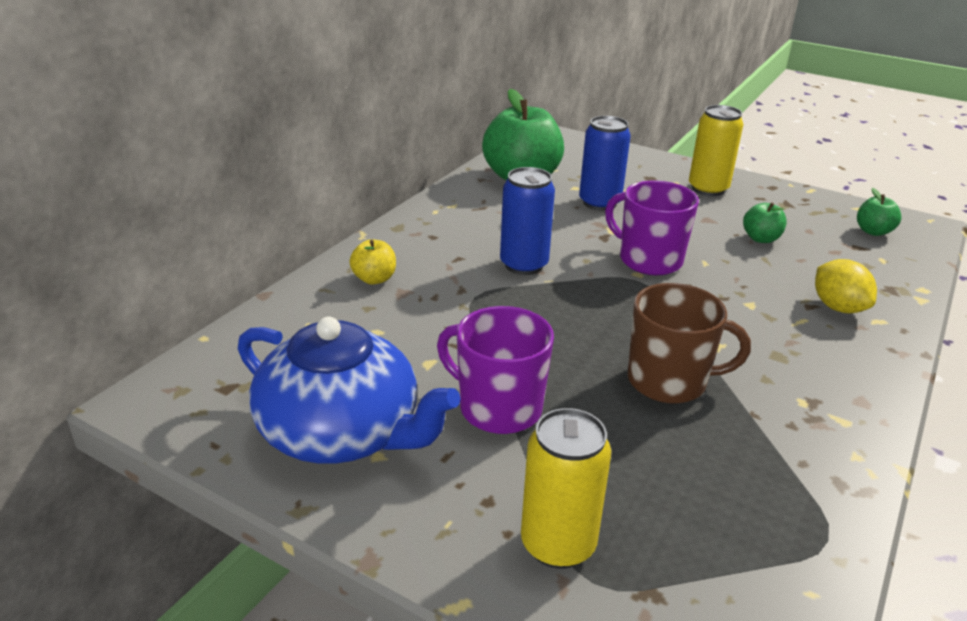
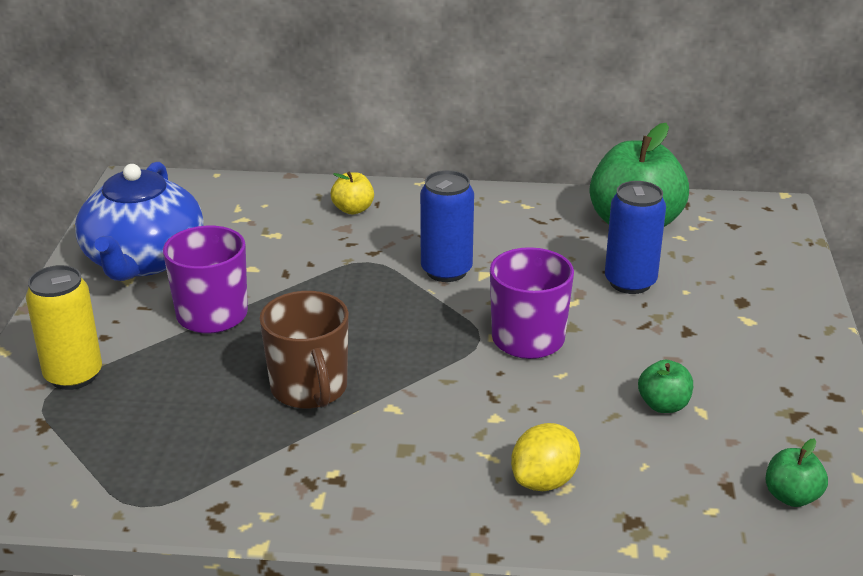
camera: 65 degrees right, 0 degrees up
(708, 189) = (761, 347): yellow can -> none

